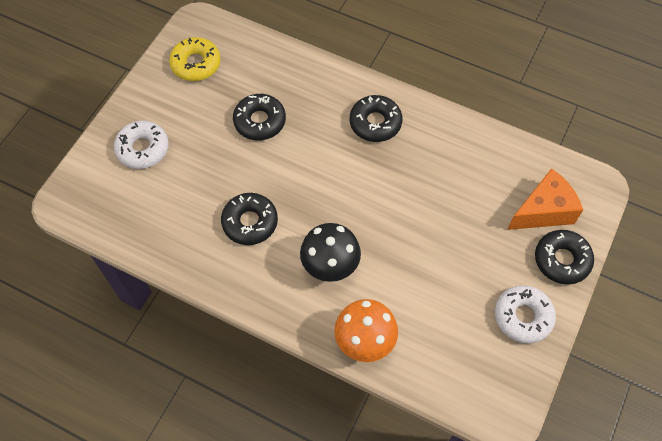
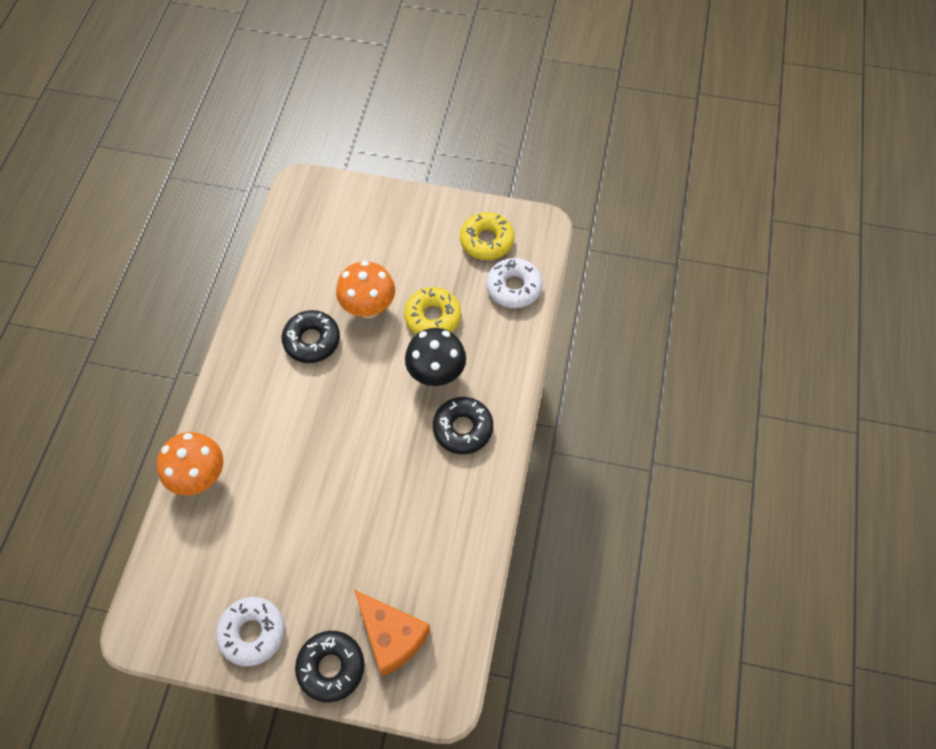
camera: 75 degrees right, 0 degrees up
(143, 149) = (372, 227): white donut -> white donut (513, 287)
(231, 169) = (369, 307): none -> orange mushroom
(260, 121) = (432, 317): black donut -> yellow donut
(330, 266) = (277, 425): black mushroom -> black mushroom (436, 373)

